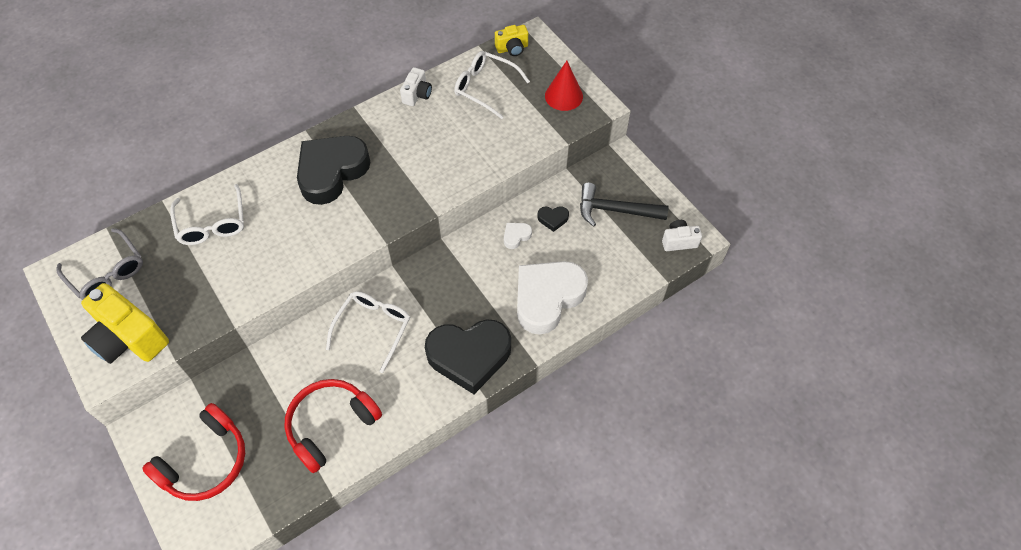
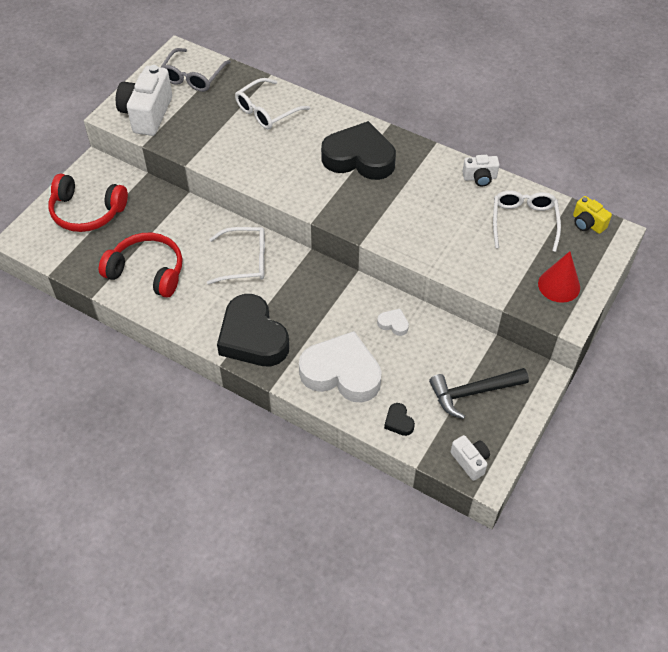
camera: 65 degrees right, 5 degrees down
(129, 338) = (147, 114): yellow camera -> white camera
(553, 219) = (430, 345): black heart -> black heart (398, 422)
(615, 210) = (472, 392): black hammer -> black hammer turned 90 degrees counterclockwise

